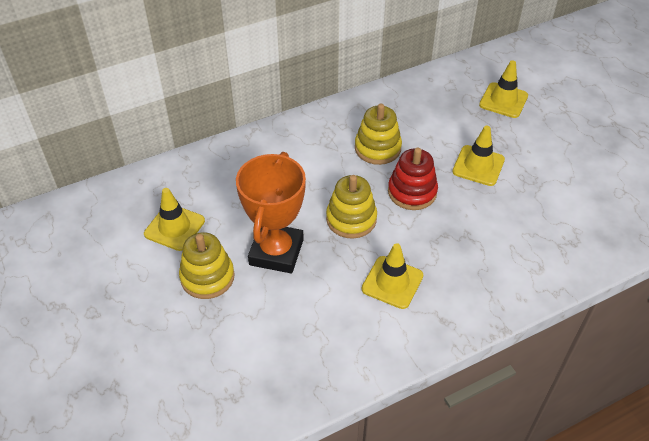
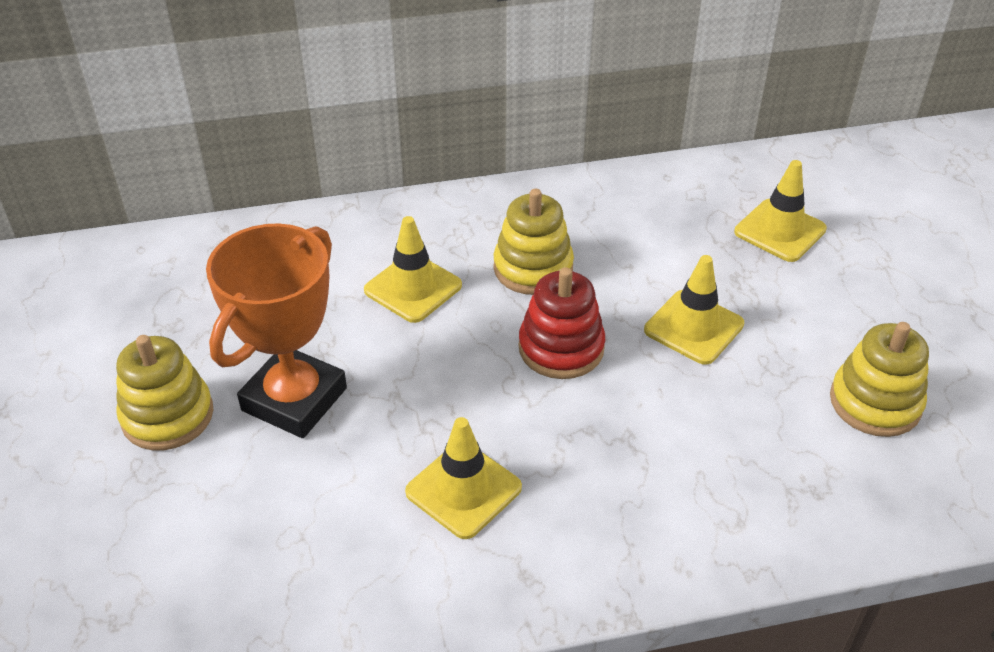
camera: 15 degrees right, 5 degrees down
(174, 227) = (155, 328): yellow traffic cone -> yellow traffic cone (413, 288)
(351, 219) = (440, 371): yellow stacking toy -> yellow stacking toy (875, 402)

